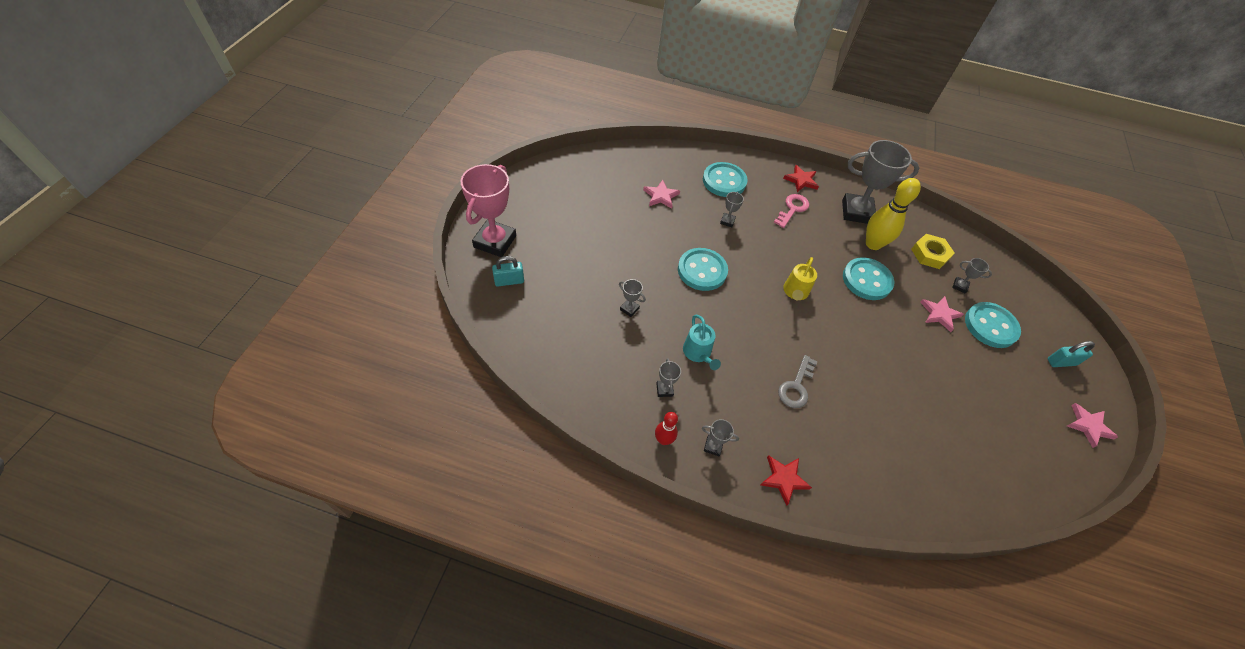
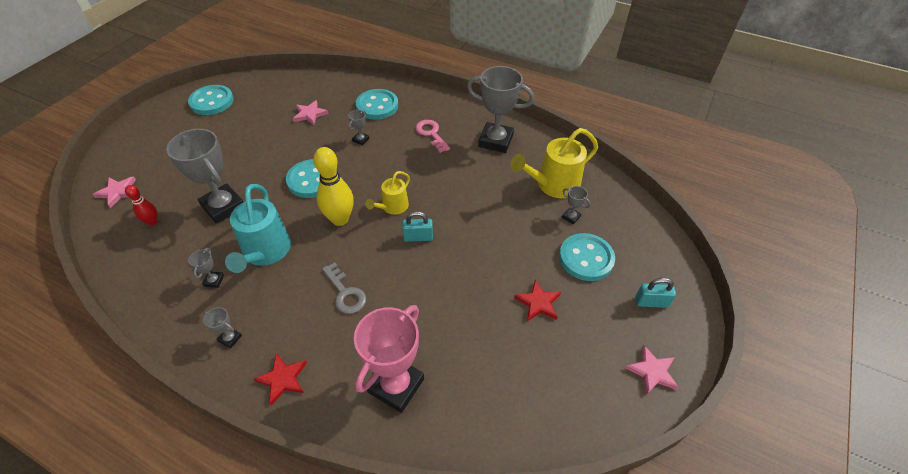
camera: 15 degrees right, 5 degrees down
(495, 241) = (138, 141): pink trophy -> pink trophy (396, 385)
(509, 281) = (130, 173): turquoise padlock -> turquoise padlock (418, 237)
(629, 309) = (223, 207): grey trophy -> grey trophy, size x2.35
(663, 440) = (186, 326): red bowling pin -> red bowling pin (152, 221)
(698, 353) = (265, 252): turquoise watering can -> turquoise watering can, size x1.68
(792, 209) = (431, 134): pink key -> pink key turned 75 degrees counterclockwise
(796, 386) = (345, 293): grey key -> grey key turned 75 degrees counterclockwise
(801, 180) = (454, 110): red star -> red star (538, 303)
(866, 280) = (473, 203): turquoise button -> turquoise button (212, 102)
(873, 244) = (497, 171): yellow bowling pin -> yellow bowling pin (340, 219)
(930, 254) = (553, 185): yellow nut -> yellow watering can
(939, 314) = (534, 241): pink star -> pink star (117, 192)

